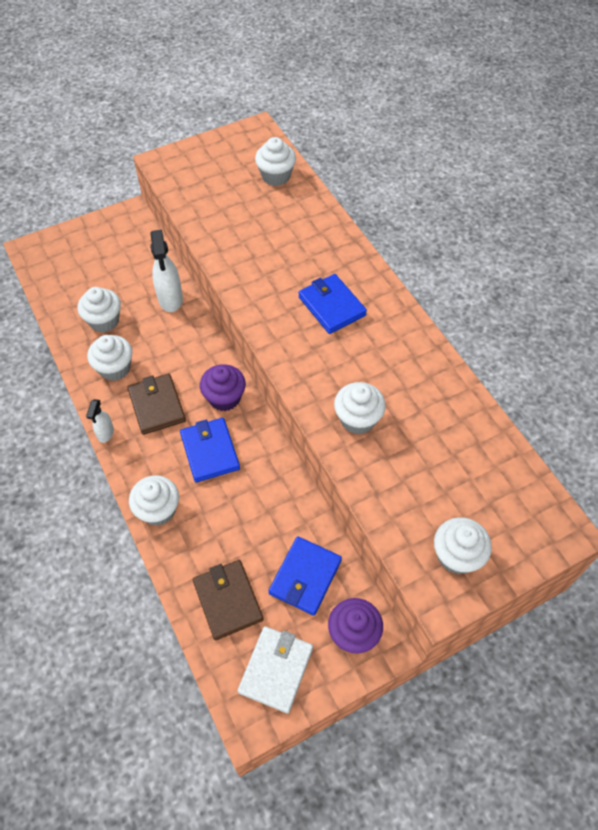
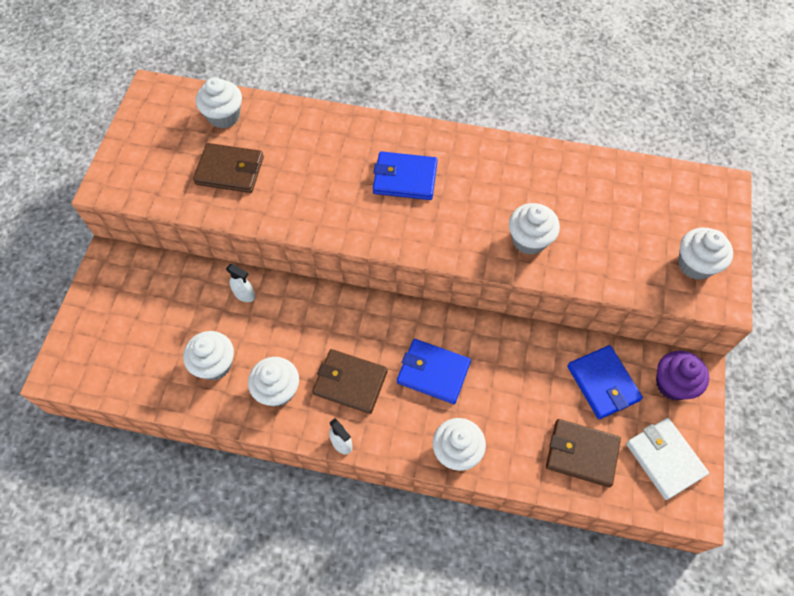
camera: 50 degrees left, 5 degrees up
(170, 299) = (245, 295): white spray bottle -> white spray bottle, size x0.55
(224, 398) = (390, 325): purple cupcake -> none
(235, 209) = (230, 170): none -> brown wallet

